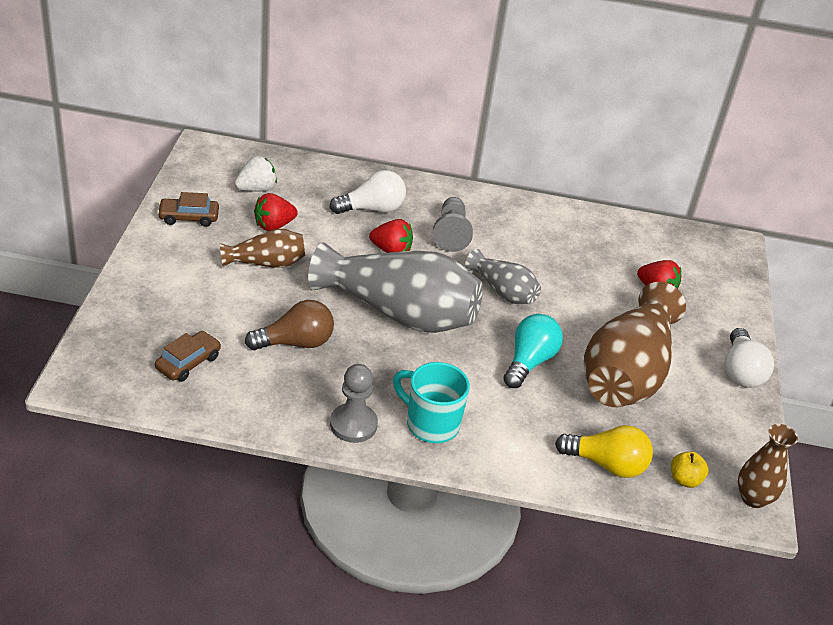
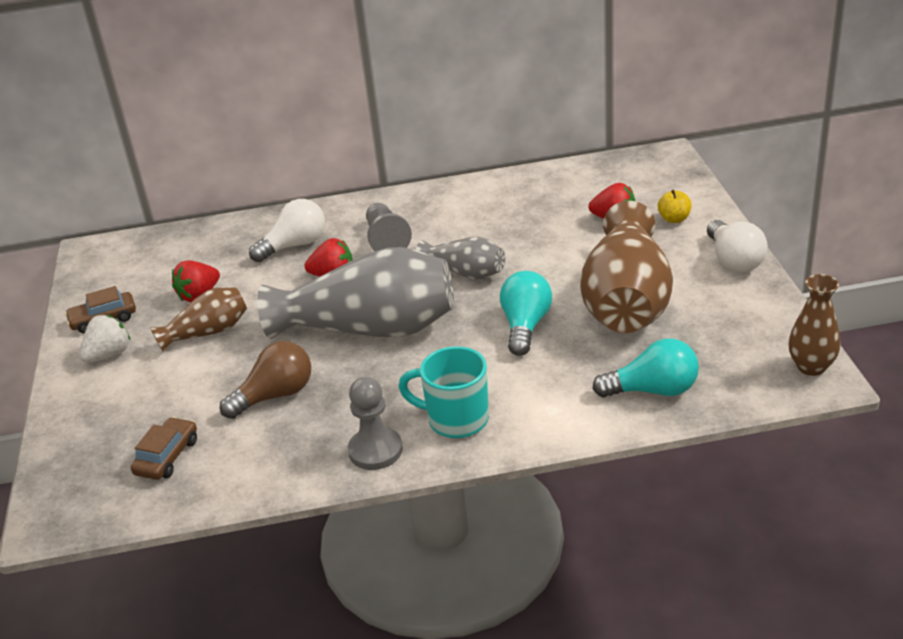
camera: 10 degrees left, 5 degrees down
(256, 189) = (164, 268): white strawberry -> white strawberry (109, 355)
(606, 464) = (653, 390): yellow light bulb -> turquoise light bulb
(684, 480) = (736, 375): yellow apple -> yellow apple (674, 219)

